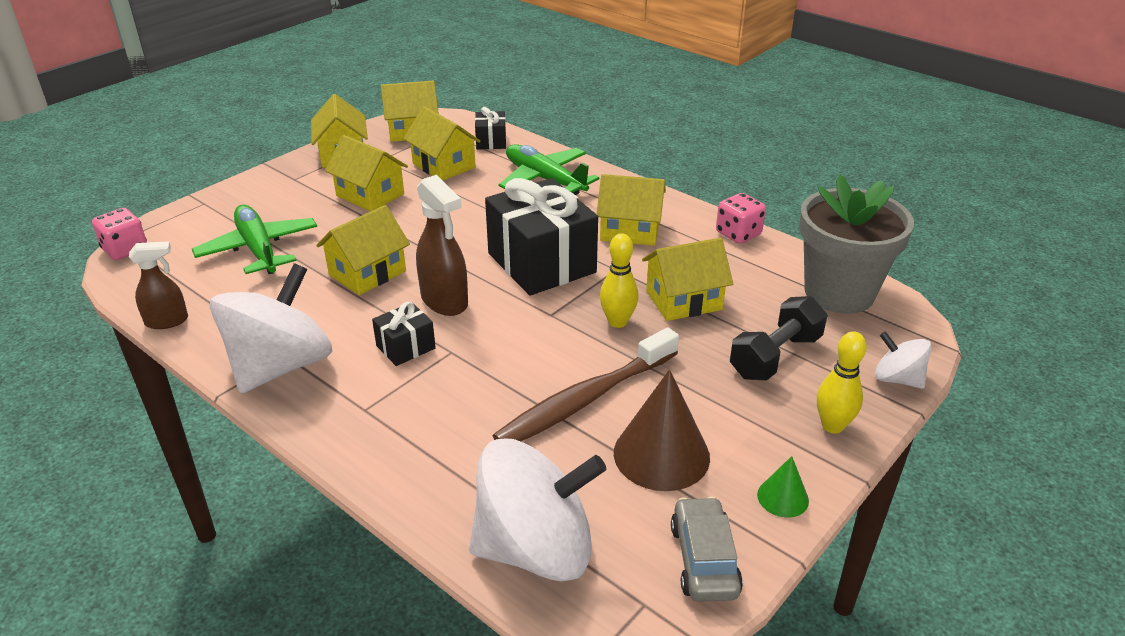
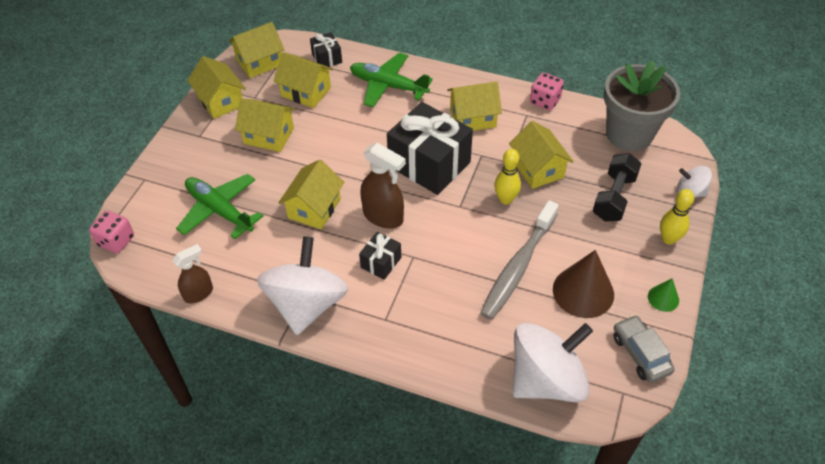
camera: 20 degrees left, 15 degrees up
(584, 400) = (518, 267): brown toothbrush -> grey toothbrush
(683, 300) = (538, 169): yellow house -> yellow house turned 75 degrees counterclockwise

